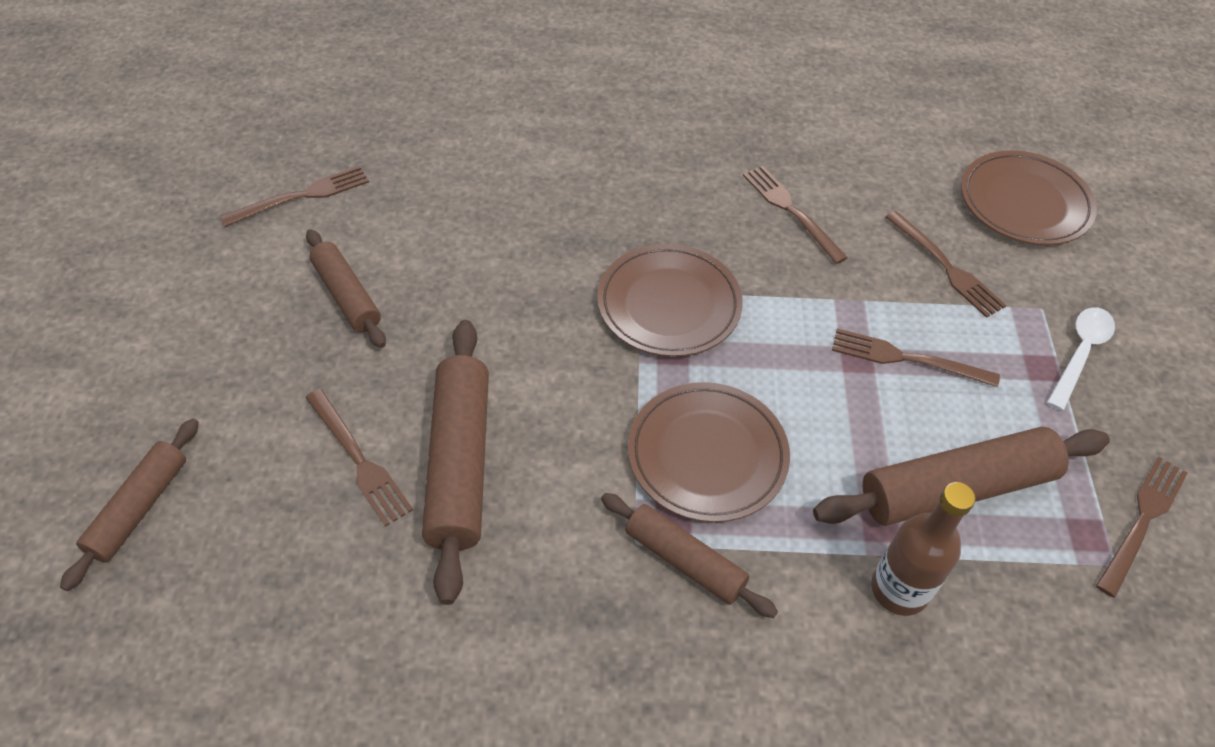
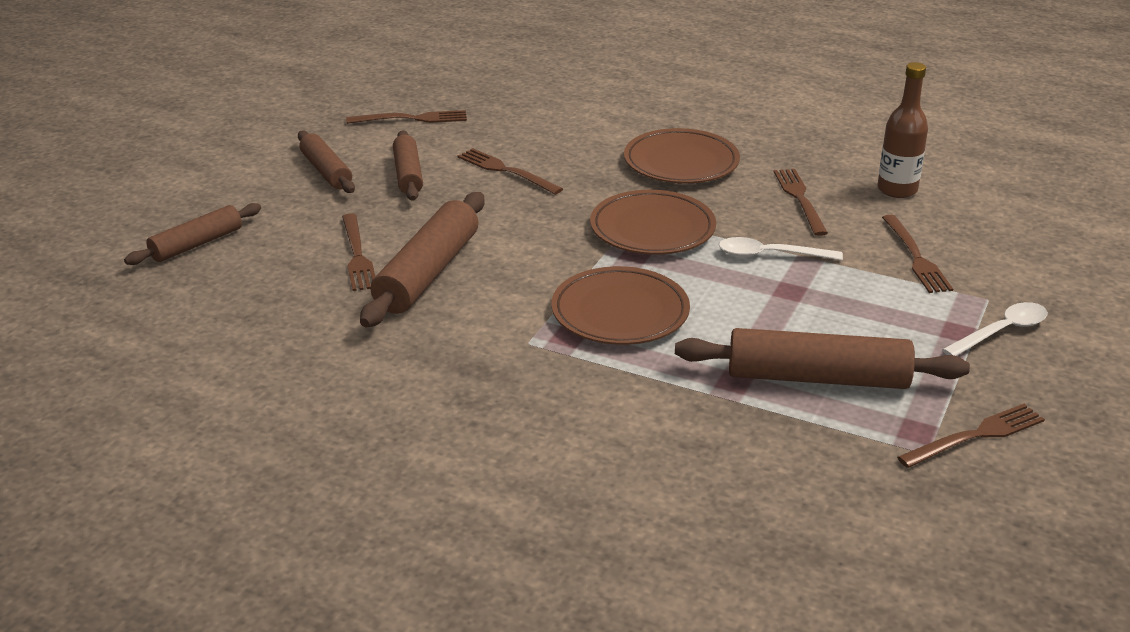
camera: 25 degrees right, 20 degrees down
(684, 561) = (558, 360): brown rolling pin -> brown rolling pin (326, 171)
(809, 309) = (770, 255): none -> white spoon
(899, 589) = (721, 417): brown bottle -> brown bottle (897, 190)
(907, 358) = (834, 300): brown fork -> brown fork (506, 171)
(1024, 203) = (1026, 236): brown plate -> brown plate (681, 162)

